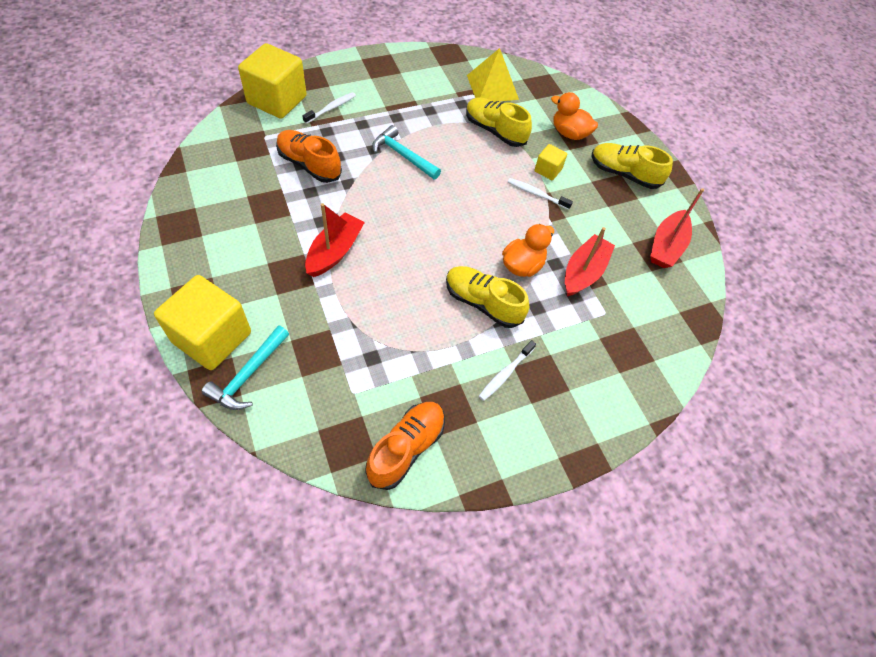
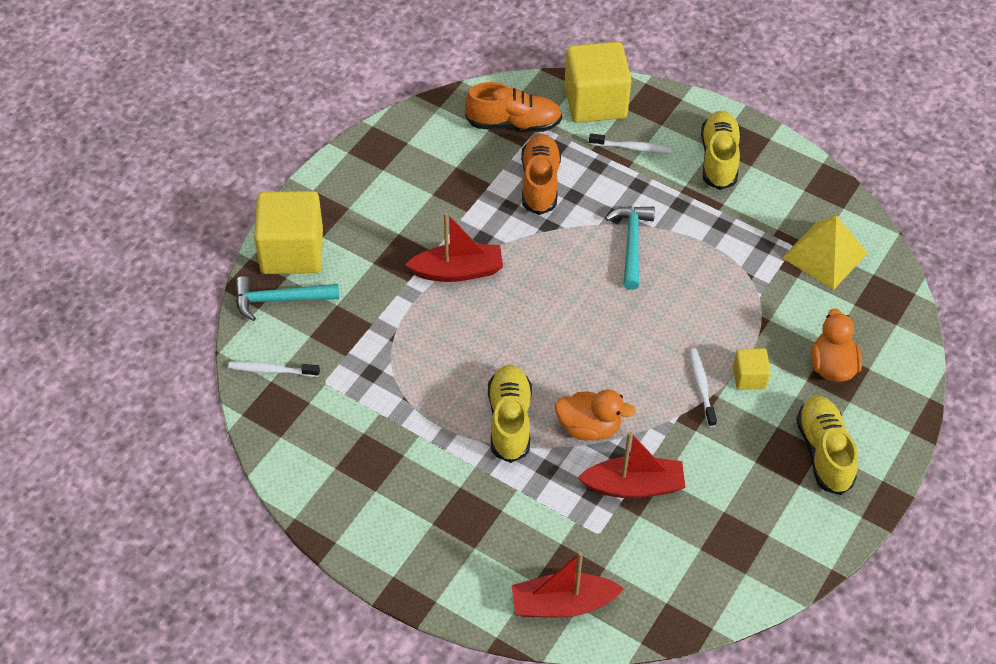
camera: 60 degrees right, 5 degrees down
(406, 448) = (305, 453): orange shoe -> orange shoe (514, 123)
(495, 131) = (756, 297): yellow shoe -> yellow shoe (719, 159)
(505, 373) = (445, 484): white toothbrush -> white toothbrush (272, 370)
(666, 246) = (752, 547): red boat -> red boat (562, 604)

